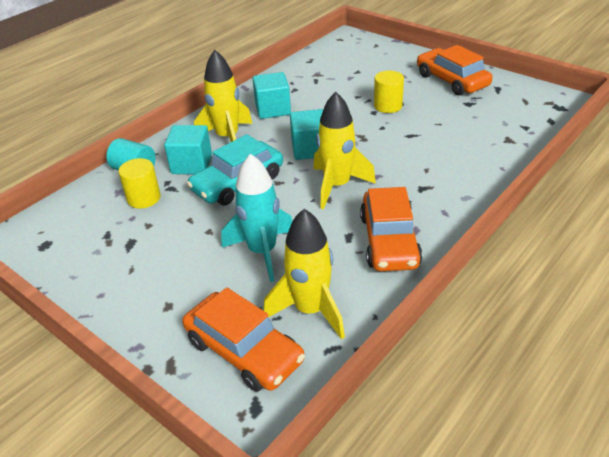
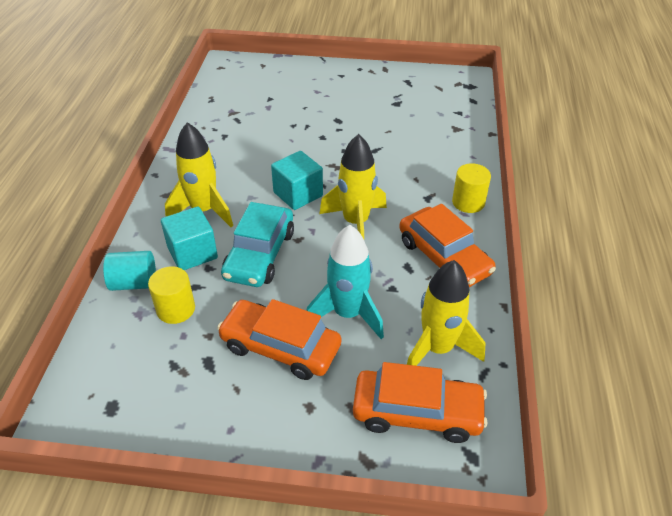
camera: 35 degrees left, 5 degrees up
(273, 109) = (222, 164): turquoise cube -> none
(388, 106) = (330, 127): yellow cylinder -> yellow cylinder (468, 202)
(452, 80) = (364, 84): orange car -> orange car (280, 347)

